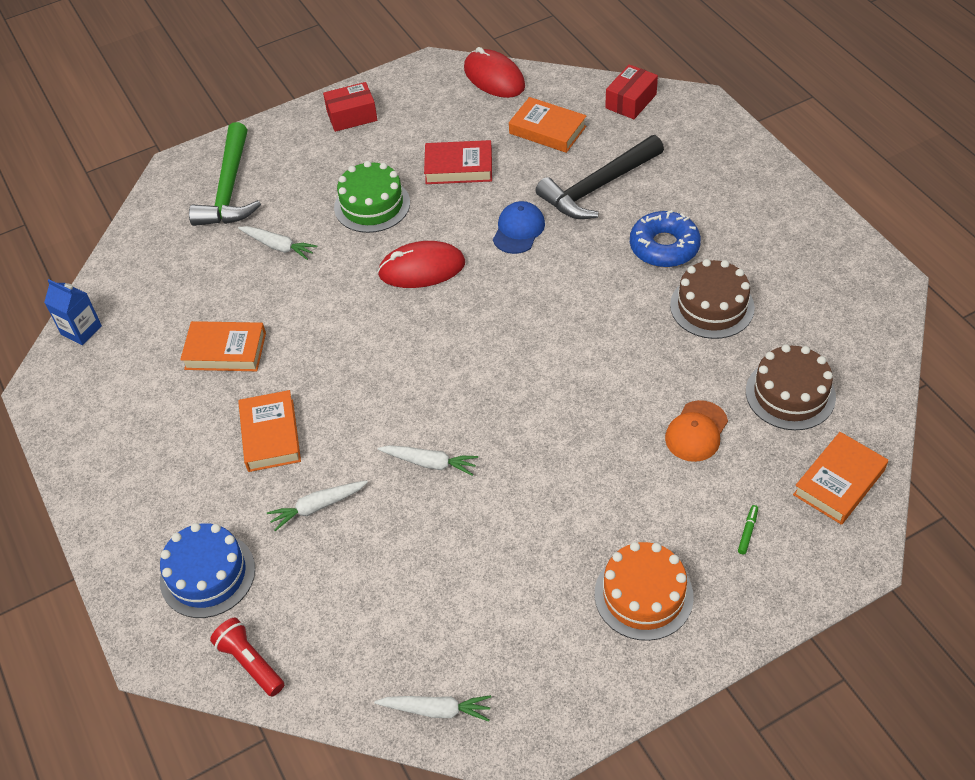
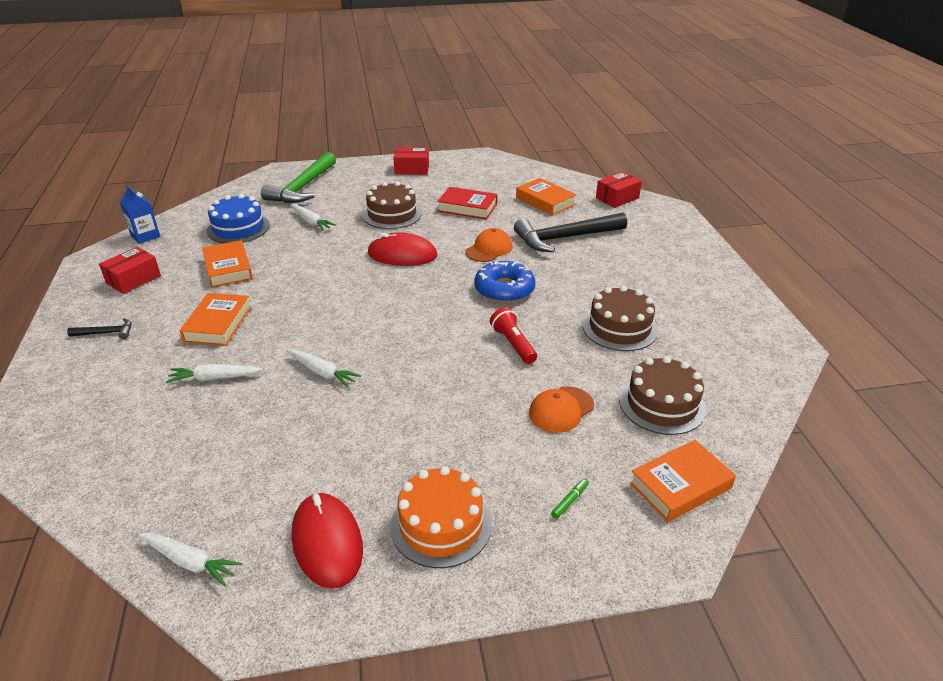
camera: 15 degrees right, 15 degrees down
(120, 402) = (133, 279): none -> red box
(149, 487) = (106, 333): none -> black hammer
(207, 574) = (96, 400): blue cake -> blue cake (238, 228)
(225, 351) = (228, 268): orange book -> orange book turned 45 degrees clockwise
(250, 662) = (72, 472): red flashlight -> red flashlight (513, 344)
(372, 205) = (392, 214): green cake -> brown cake
(494, 77) = (523, 169): red mouse -> red mouse (327, 542)
(518, 230) = (489, 249): blue cap -> orange cap
(664, 247) = (598, 282): blue donut -> blue donut (504, 289)

